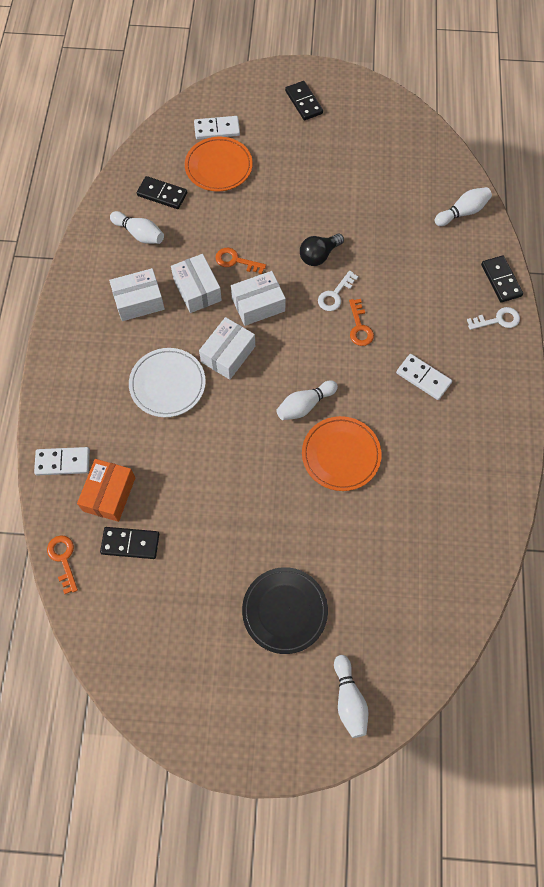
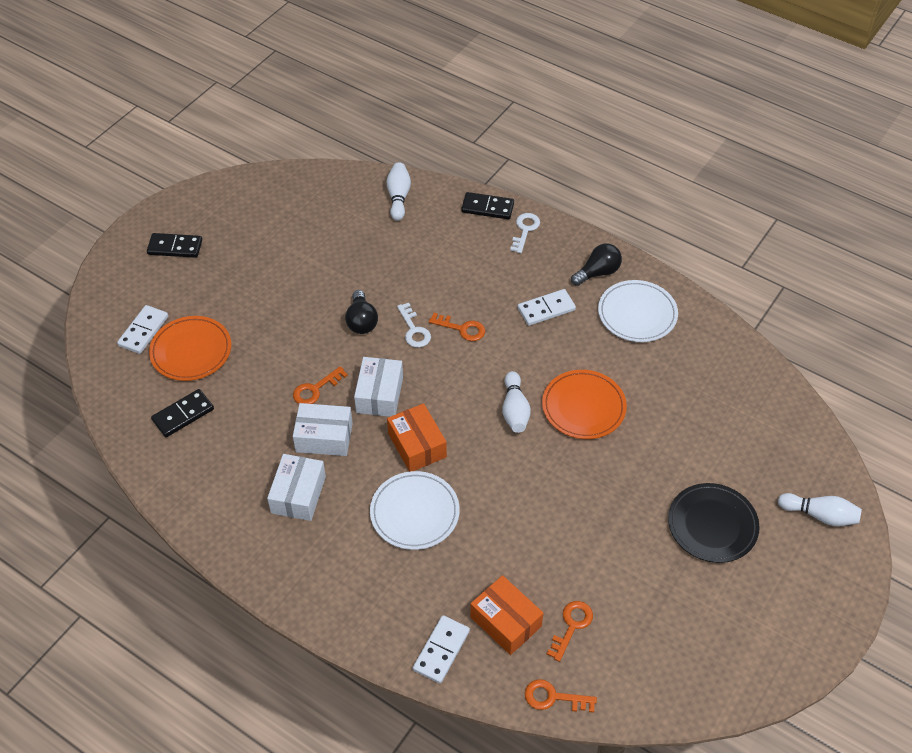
camera: 60 degrees left, 15 degrees down
(130, 543) = (571, 626): black domino -> orange key
(139, 234) = (216, 457): white bowling pin -> none
(228, 354) = (417, 445): white box -> orange box
(469, 451) = (637, 314): none -> white plate
(492, 398) = (598, 272): none -> black light bulb

